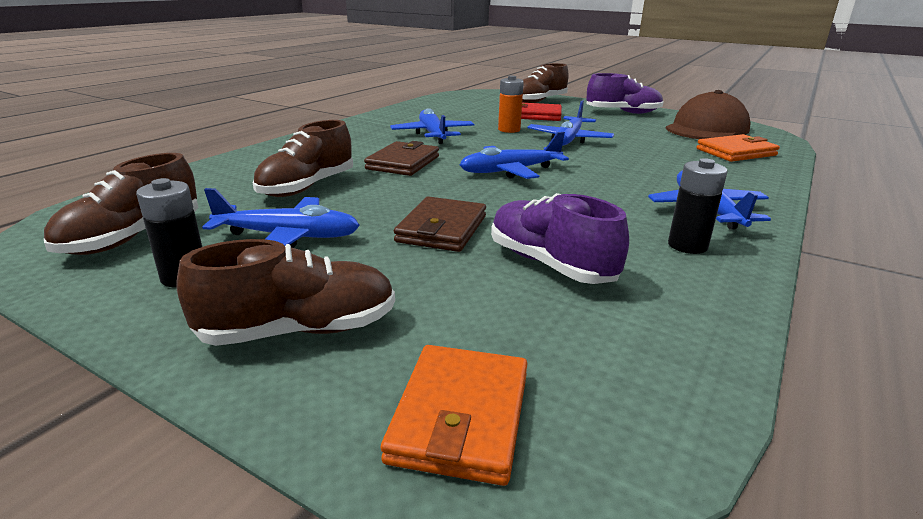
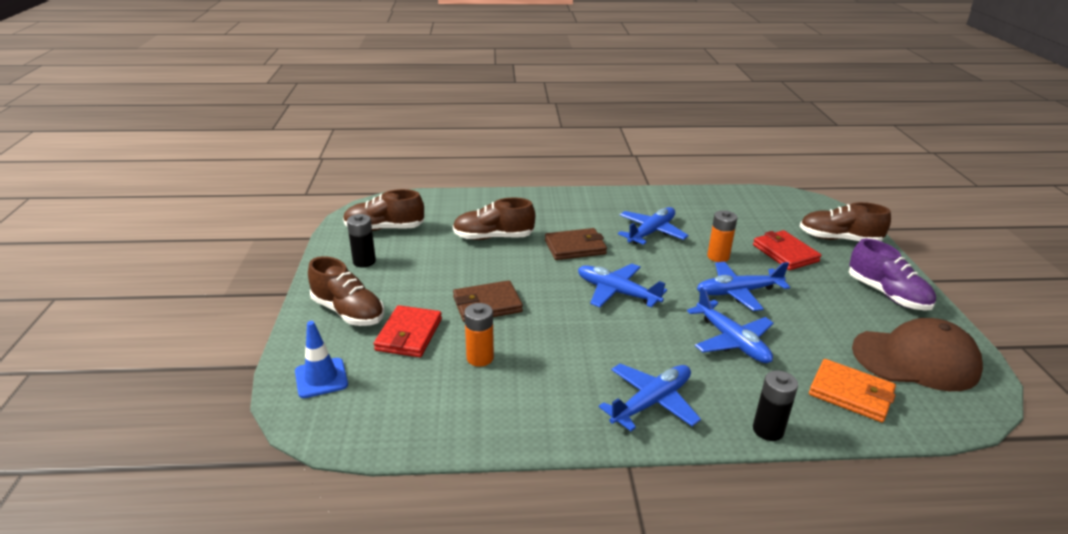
camera: 55 degrees right, 5 degrees up
(287, 236) = (427, 264): blue plane -> blue plane (731, 340)
(437, 296) = (409, 334): none -> red wallet
(461, 416) = (321, 378): orange wallet -> blue traffic cone
(550, 264) = (480, 358): purple shoe -> orange battery
(687, 246) = (566, 406): black battery -> black battery (768, 430)

